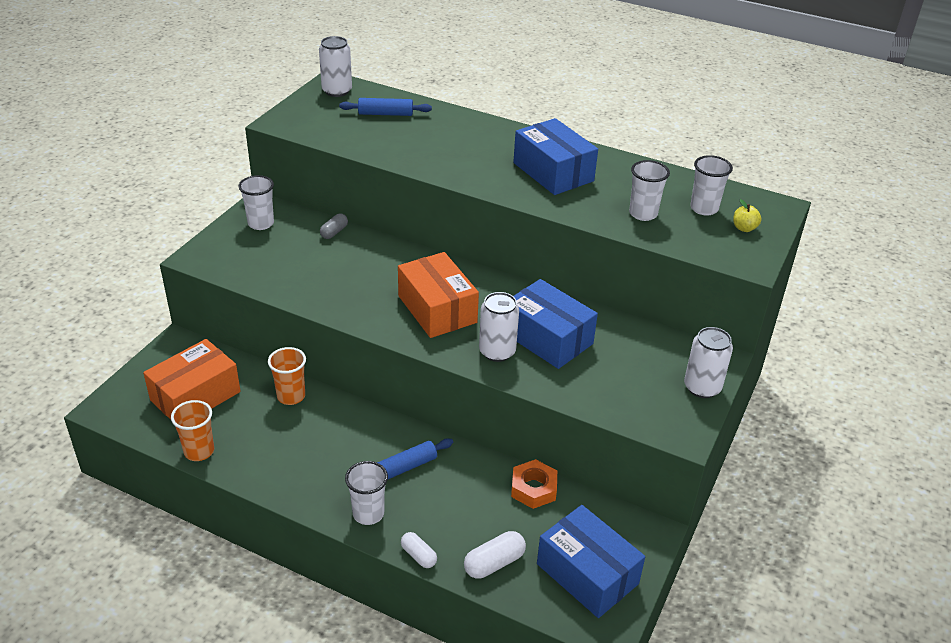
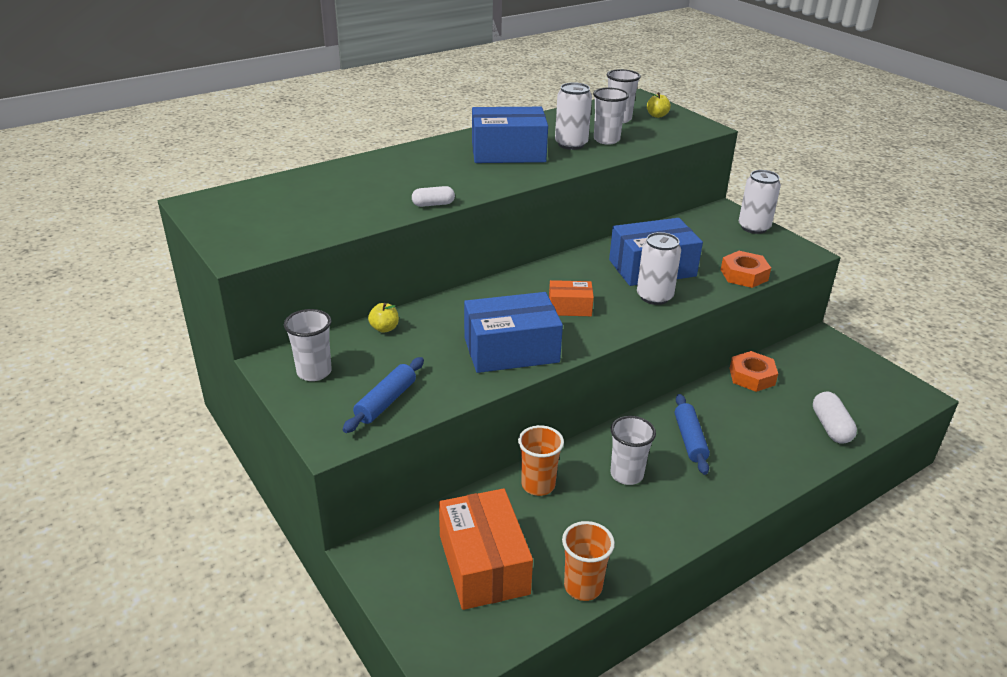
camera: 60 degrees left, 5 degrees down
(334, 232) = (384, 328): grey capsule -> yellow apple
(337, 91) = (219, 205): white can -> white can (571, 144)
(368, 514) = (741, 483): white cup -> white cup (626, 474)
(385, 114) = (307, 193): blue rolling pin -> blue rolling pin (386, 402)
(418, 555) = (807, 468): white capsule -> white capsule (433, 204)
(437, 309) = (569, 307): orange box -> orange box, size x0.53
(587, 574) = (857, 384): blue box -> blue box (511, 350)
(591, 400) = (744, 275): none -> orange nut

